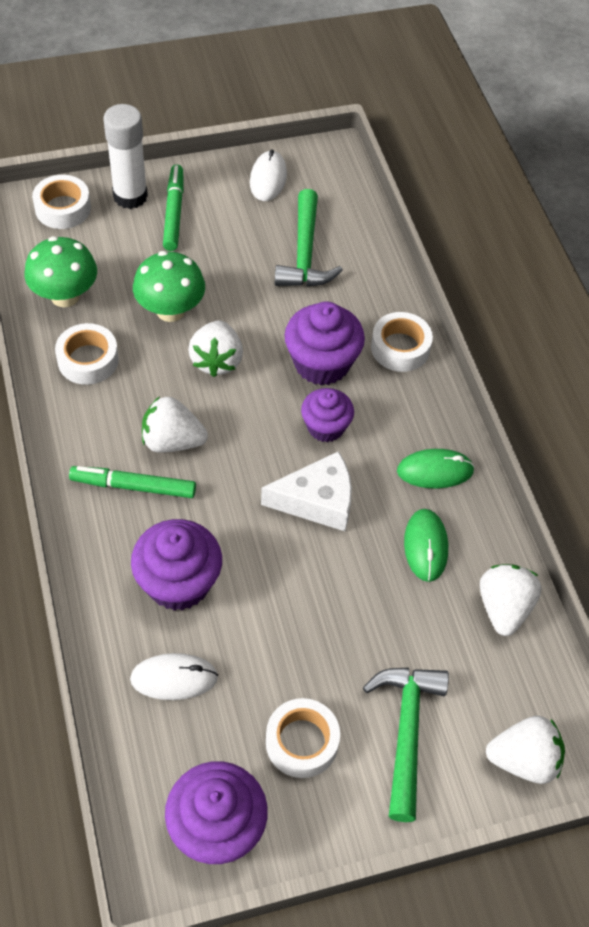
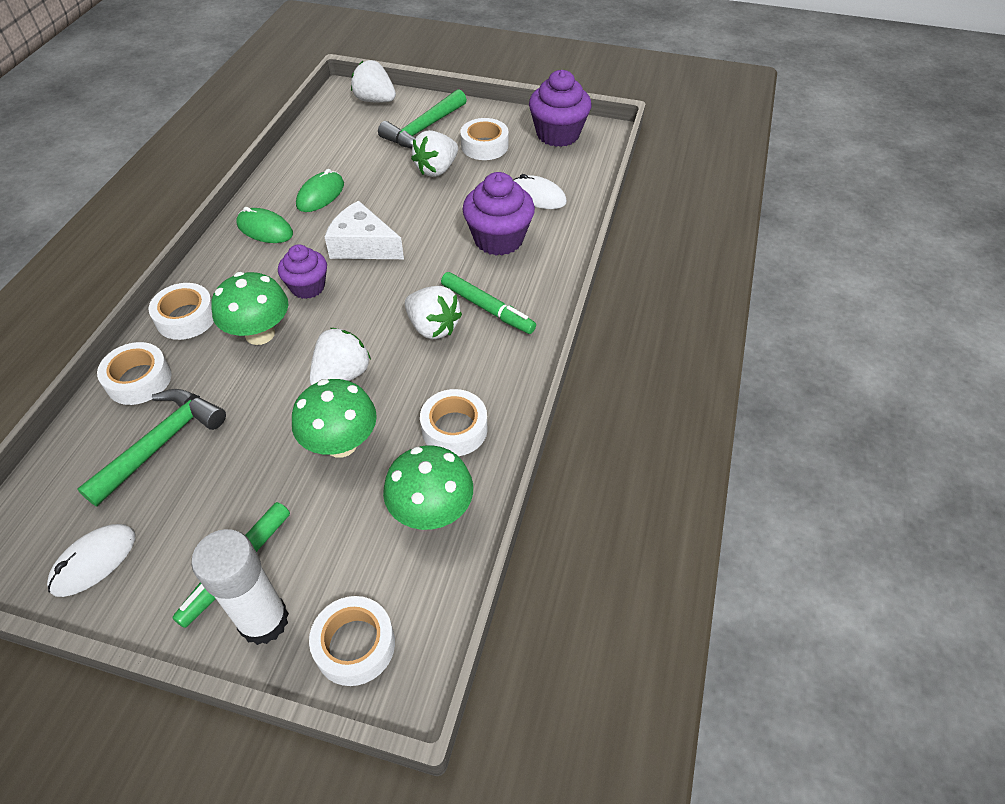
camera: 145 degrees left, 5 degrees down
(321, 363) = (260, 334): purple cupcake -> green mushroom
(375, 285) = (139, 380): none -> white tape
(503, 608) = (310, 152): white strawberry -> white strawberry (437, 169)

